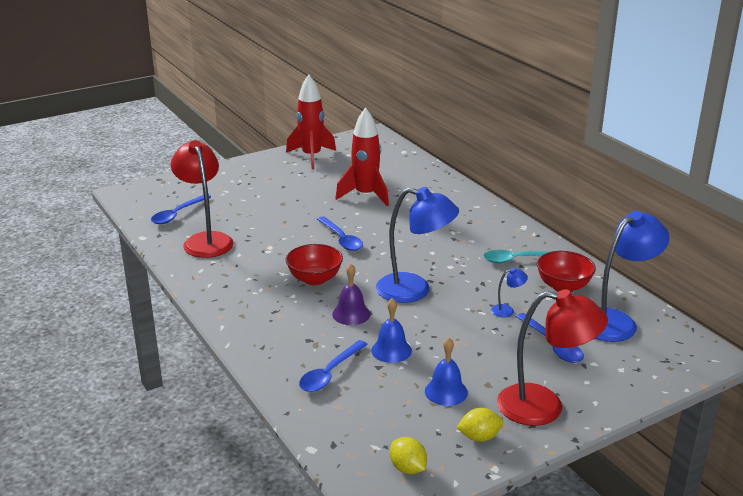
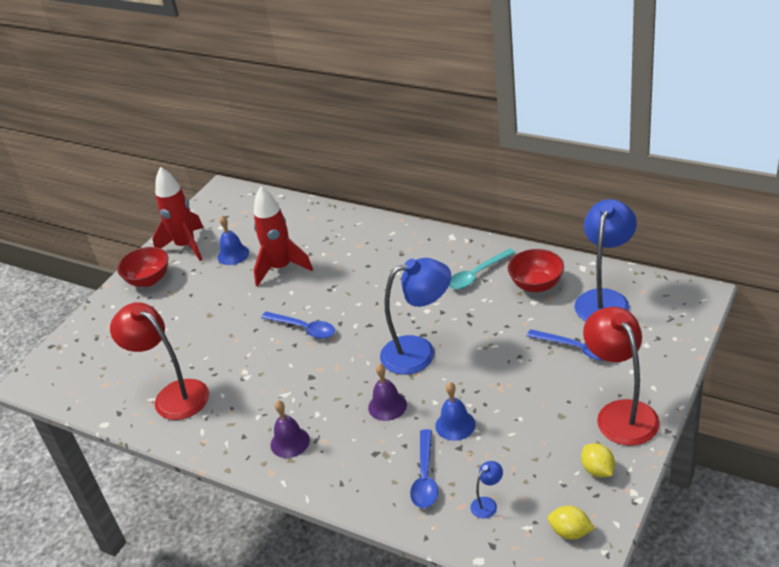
camera: 25 degrees left, 10 degrees up
(177, 214) = (114, 379): blue spoon -> none
(254, 304) = (290, 442): none -> purple bell
(315, 279) = (320, 385): red bowl -> red bowl (149, 280)
(446, 392) = (535, 441): blue bell -> blue bell (233, 254)
(479, 437) = (597, 470): yellow lemon -> yellow lemon turned 75 degrees counterclockwise
(507, 310) = (513, 333): blue lamp -> blue lamp (487, 504)
(544, 407) = (621, 413): red lamp -> red lamp turned 90 degrees counterclockwise

